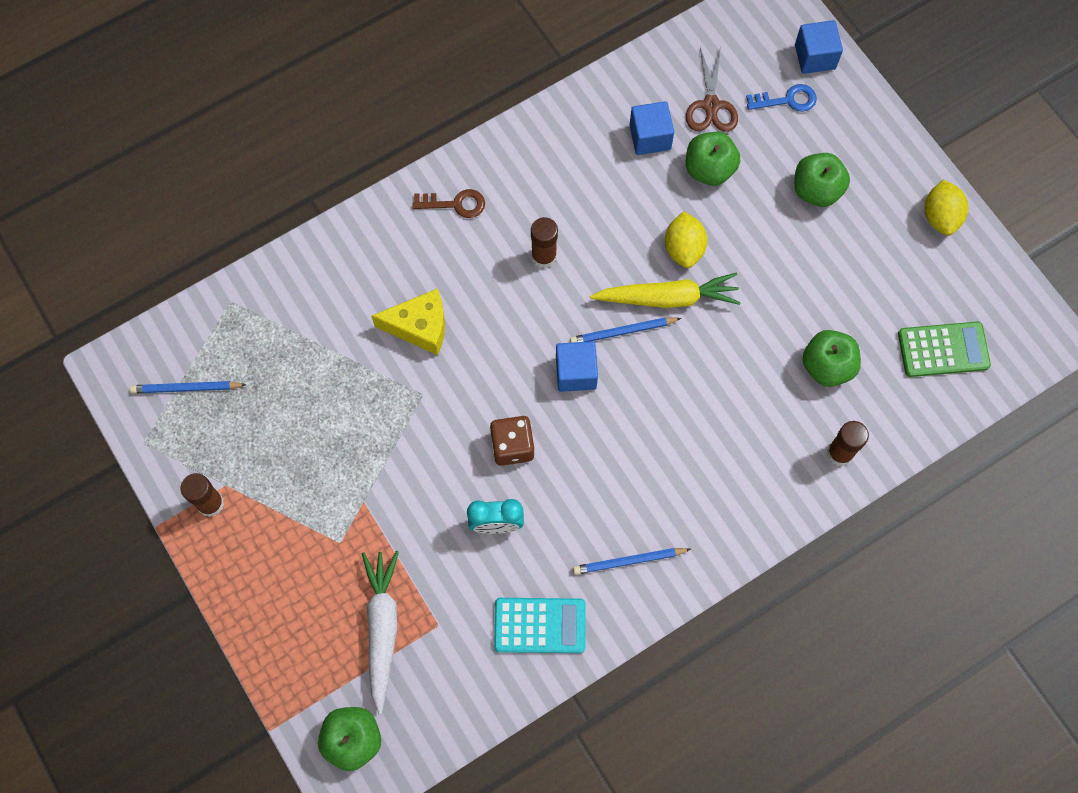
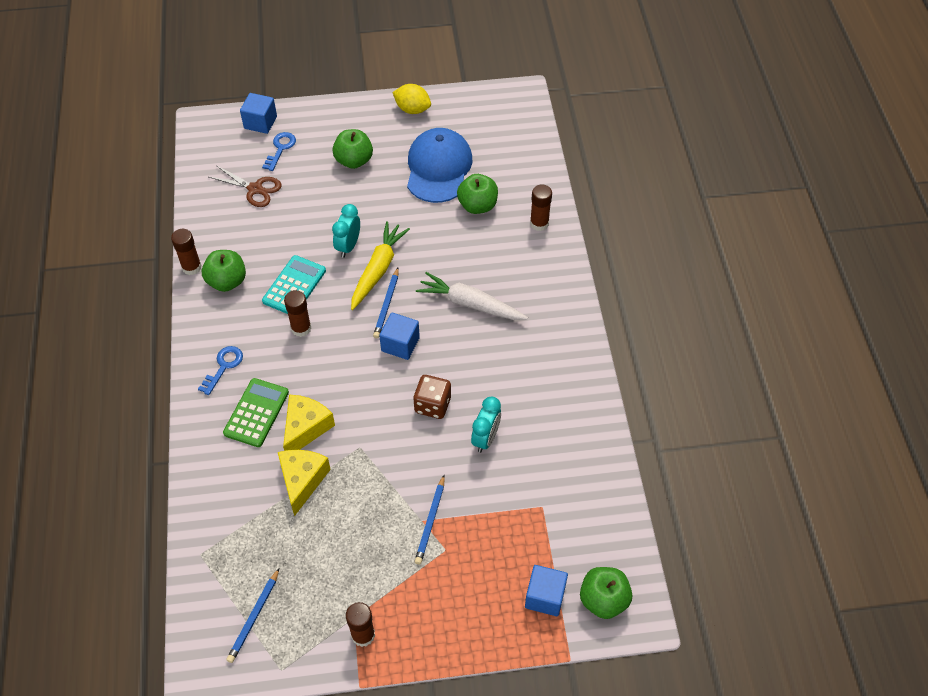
camera: 65 degrees left, 15 degrees down
(355, 356) = (302, 480): none -> yellow cheese
(382, 628) = (527, 546): white carrot -> white carrot (470, 304)
(455, 204) = (223, 366): brown key -> blue key
(540, 625) = (573, 440): turquoise calculator -> turquoise calculator (294, 286)
(566, 101) = (191, 267): none -> brown glue stick
(629, 561) = (553, 368): blue pencil -> blue pencil (430, 521)
(650, 137) = (254, 231): blue cube -> blue cube (545, 596)
(683, 248) = (348, 246): yellow lemon -> turquoise clock
(709, 169) = (300, 209): green apple -> green apple (227, 281)
(861, 293) = (438, 168): none -> blue cap
(943, 349) = (500, 145): green calculator -> green calculator (256, 413)

